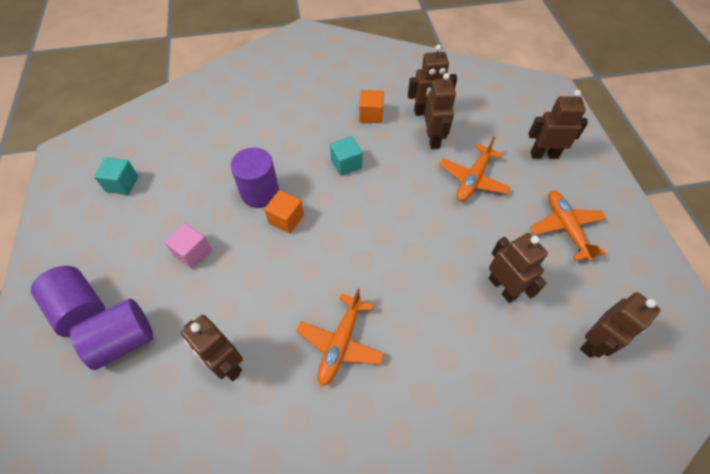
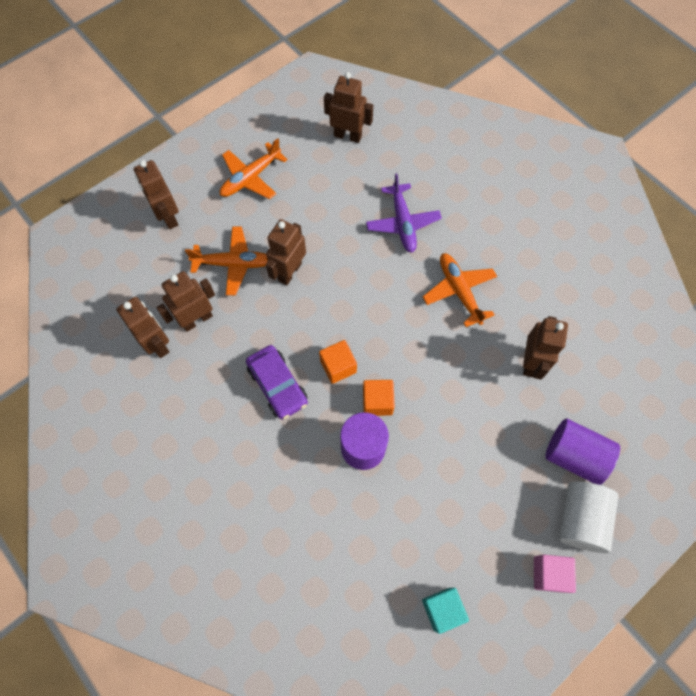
camera: 120 degrees left, 10 degrees up
(80, 309) = (580, 519): purple cylinder -> white cylinder
(193, 252) = (465, 463): pink cube -> pink cube (549, 574)
(340, 343) = (459, 291): orange plane -> orange plane turned 105 degrees counterclockwise
(346, 164) = (277, 385): turquoise cube -> purple car
(371, 115) = (191, 399): orange cube -> orange cube (338, 366)
(449, 335) = (402, 223): none -> purple plane
(503, 287) = (338, 203): brown robot -> brown robot (289, 272)

